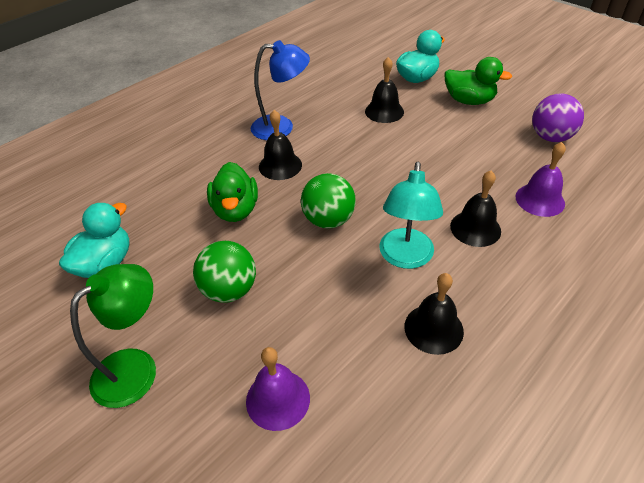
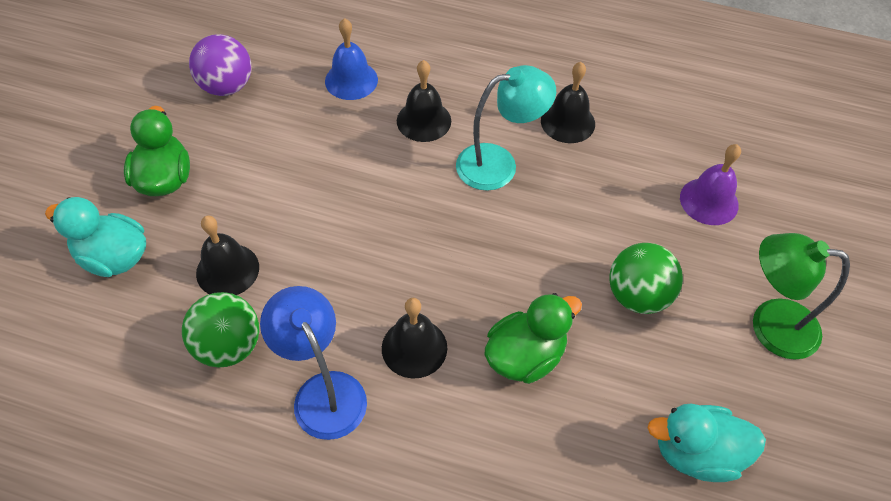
camera: 120 degrees left, 10 degrees up
(328, 220) = (485, 249): green ball -> green ball (228, 346)
(540, 200) = (351, 80): purple bell -> blue bell

